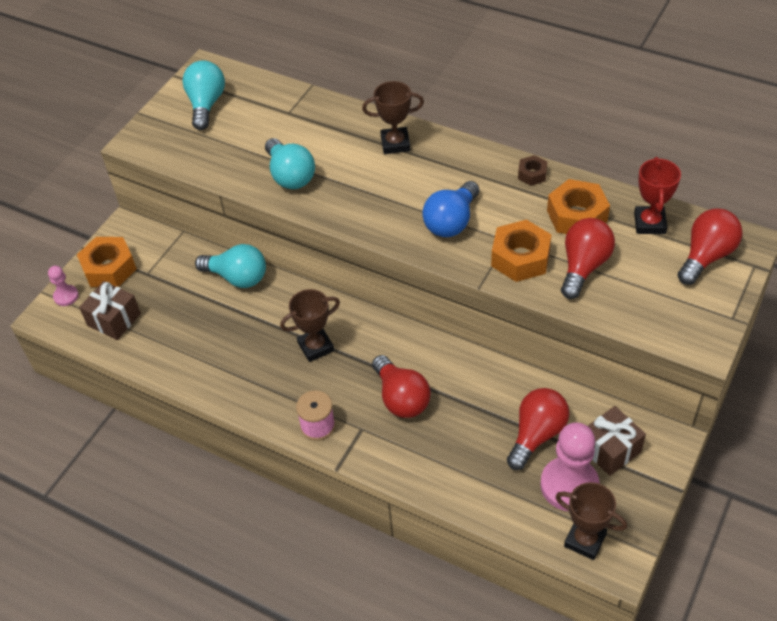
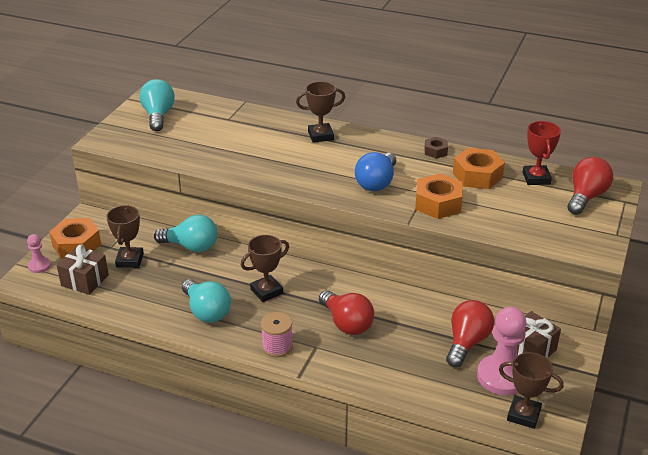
camera: 10 degrees left, 15 degrees down
(166, 293) = (130, 260): none -> brown trophy
(290, 176) = (237, 158): turquoise light bulb -> turquoise light bulb (206, 311)
(583, 266) = (490, 207): red light bulb -> none

